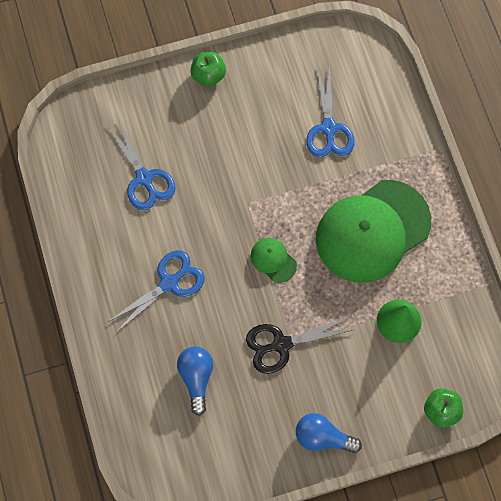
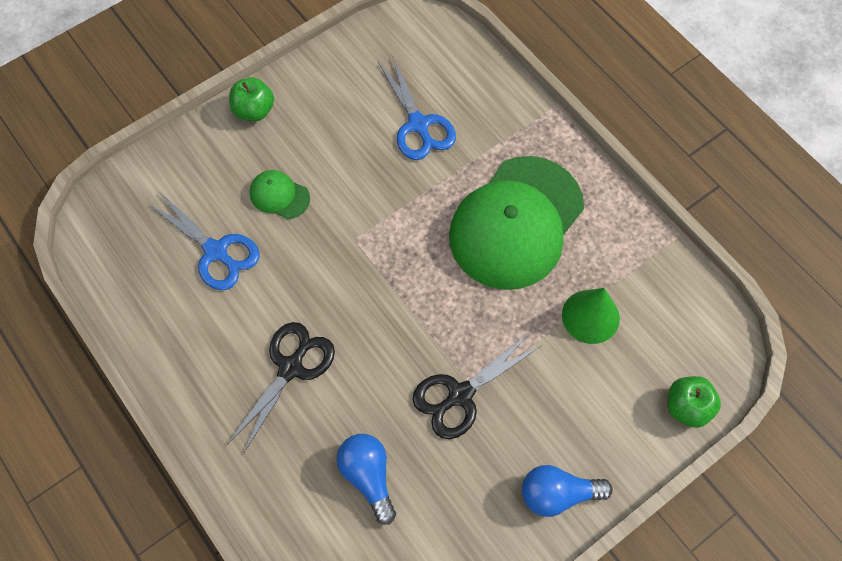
camera: 20 degrees left, 5 degrees down
(169, 283) = (291, 368): blue scissors -> black scissors
(273, 260) = (411, 296): green cap -> green cap (279, 195)

